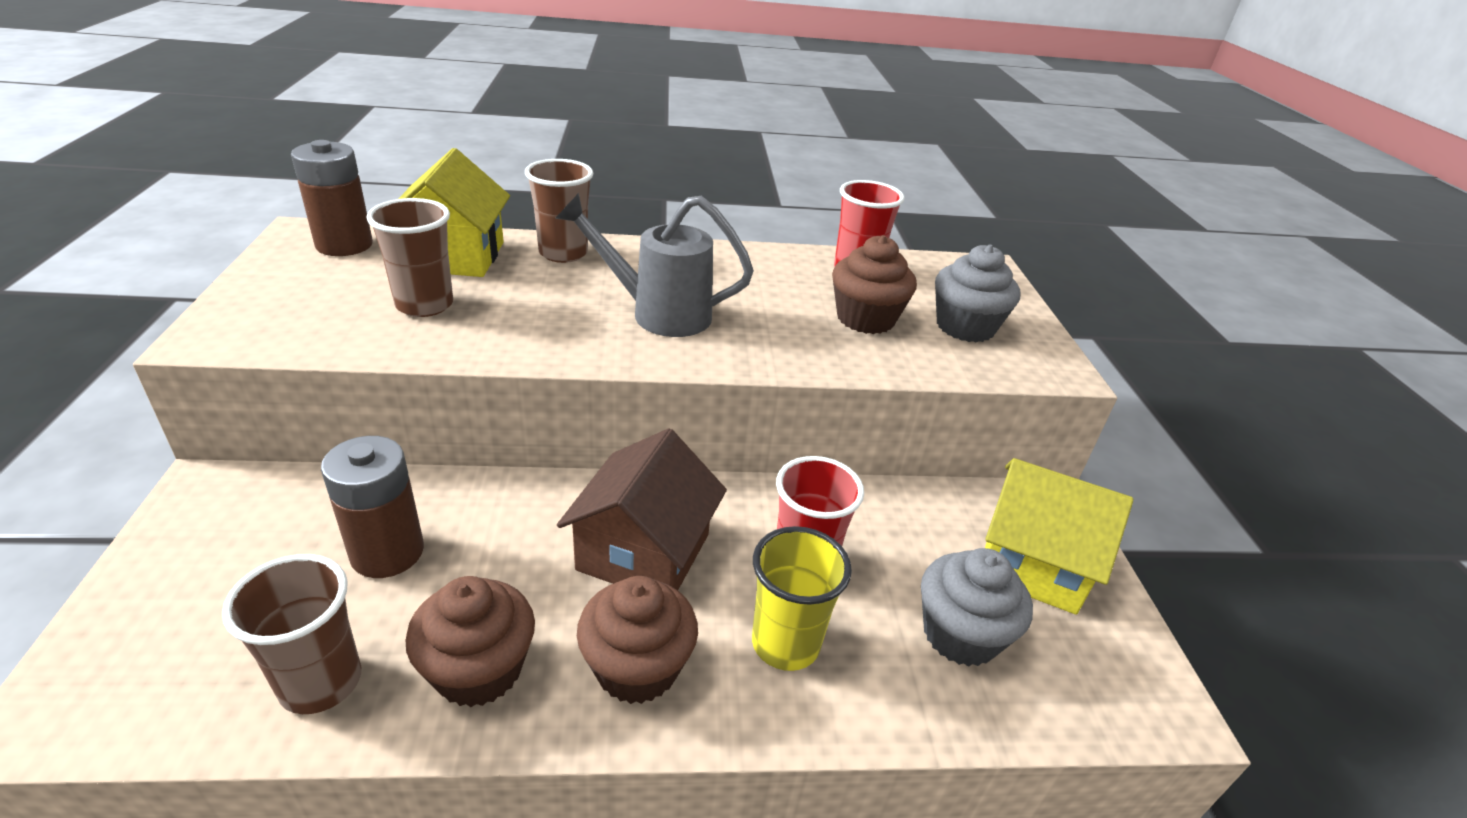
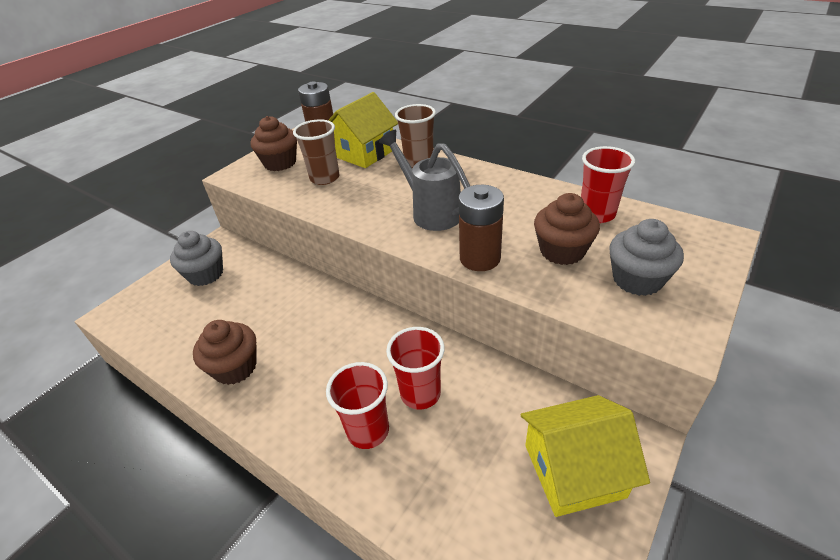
camera: 45 degrees right, 5 degrees up
(321, 682) = (185, 343): brown cup -> none
(387, 552) = (250, 297): brown battery -> brown battery (480, 258)
(637, 667) = (292, 402): brown cupcake -> brown cupcake (280, 163)
(643, 552) = (348, 346): brown house -> none
(785, 644) = (368, 431): yellow cup -> red cup
(960, 634) = (471, 485): grey cupcake -> grey cupcake (205, 274)
(1032, 562) = (574, 470): yellow house -> yellow house turned 75 degrees counterclockwise

